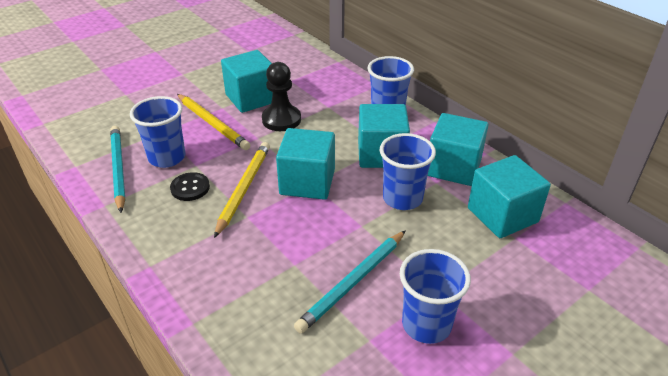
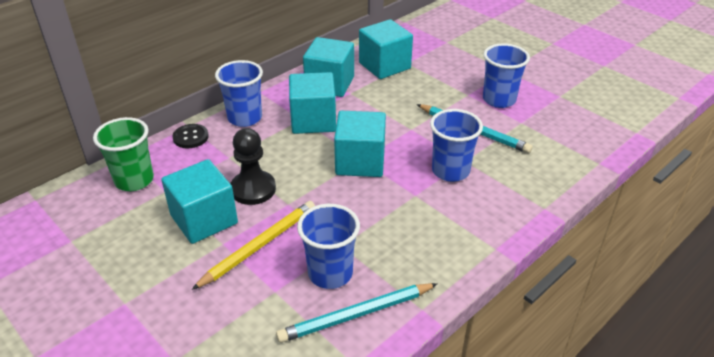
camera: 95 degrees left, 0 degrees up
(190, 188) = (381, 242): black button -> black button (190, 137)
(244, 189) = (376, 202): yellow pencil -> none
(306, 67) = (134, 180): none -> green cup
(402, 198) = (374, 109): blue cup -> blue cup (450, 171)

